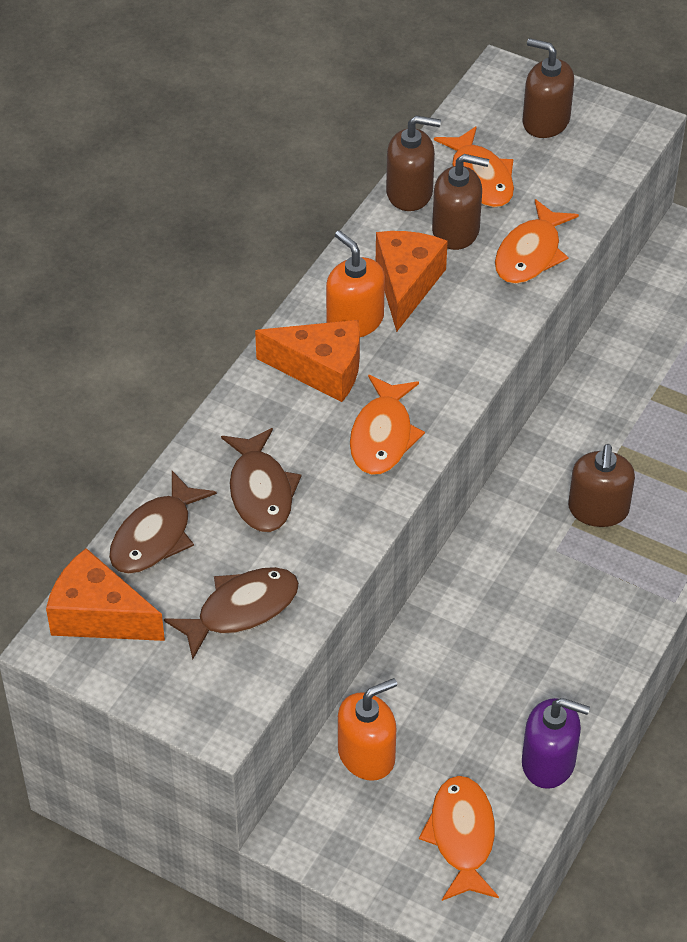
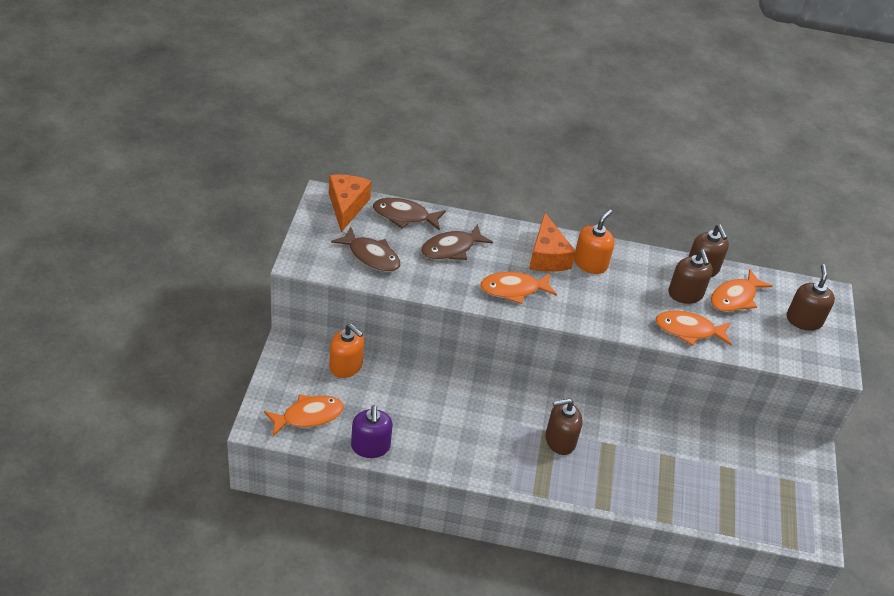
camera: 65 degrees right, 5 degrees down
(406, 285) = (630, 280): orange cheese -> none

